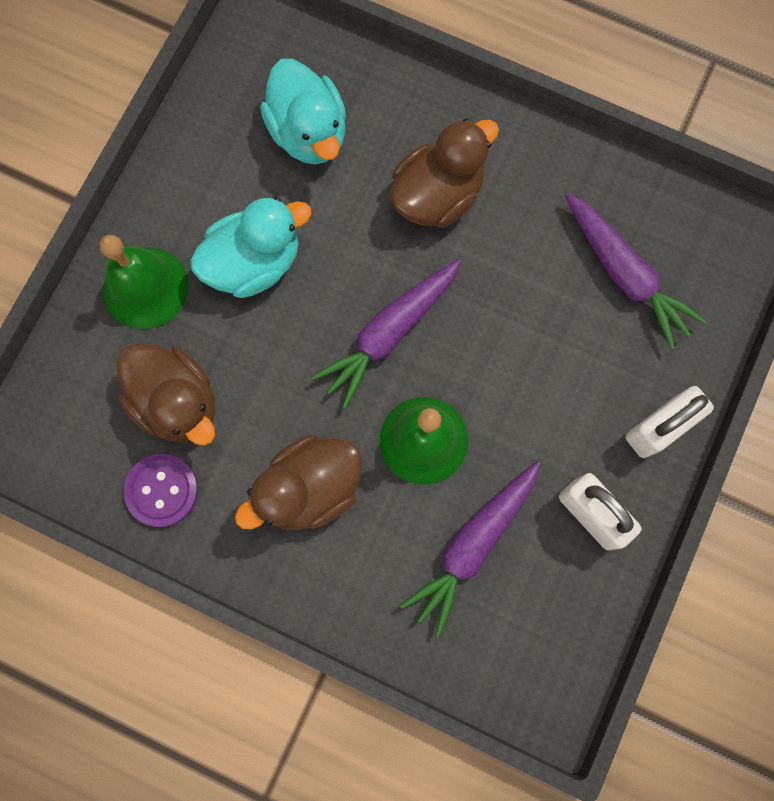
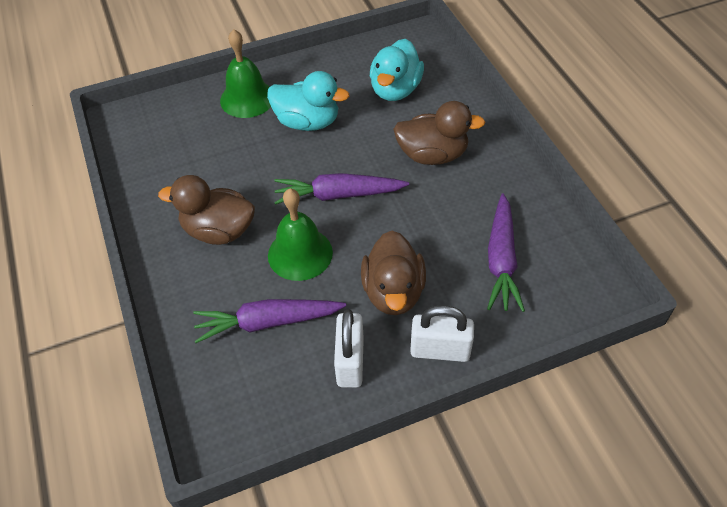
camera: 45 degrees right, 25 degrees down
(162, 490) = (154, 180): purple button -> none
(177, 402) = (205, 150): brown duck -> brown duck (393, 292)

